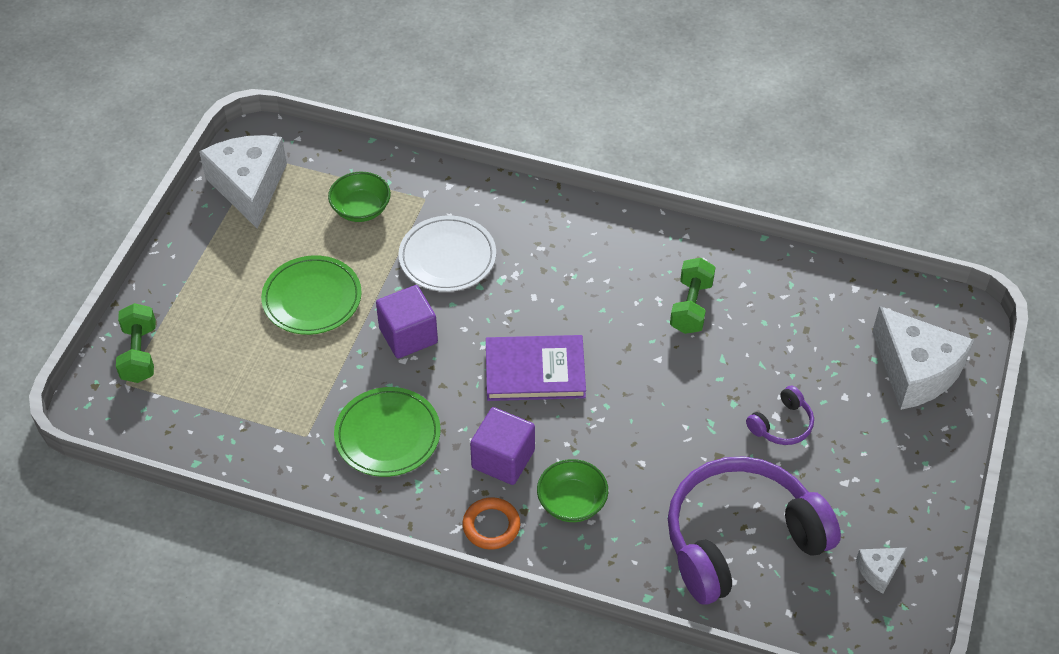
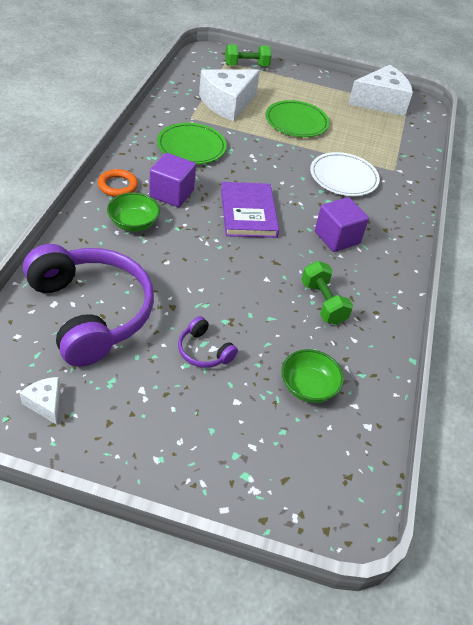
camera: 80 degrees right, 5 degrees down
(361, 209) = (376, 143): green bowl -> green bowl (308, 387)
(408, 335) = (272, 158): purple cube -> purple cube (337, 237)
(691, 306) = (323, 303): green dumbbell -> green dumbbell turned 60 degrees clockwise
(915, 371) = (271, 465): white cheese -> white cheese (227, 103)

